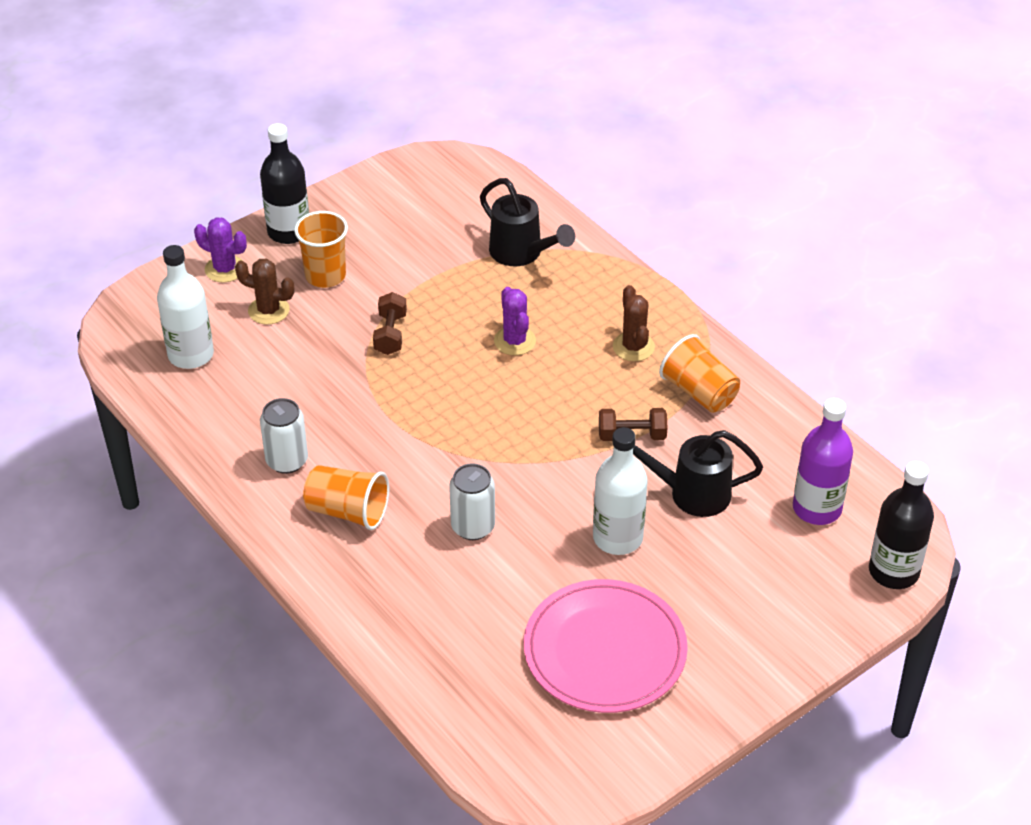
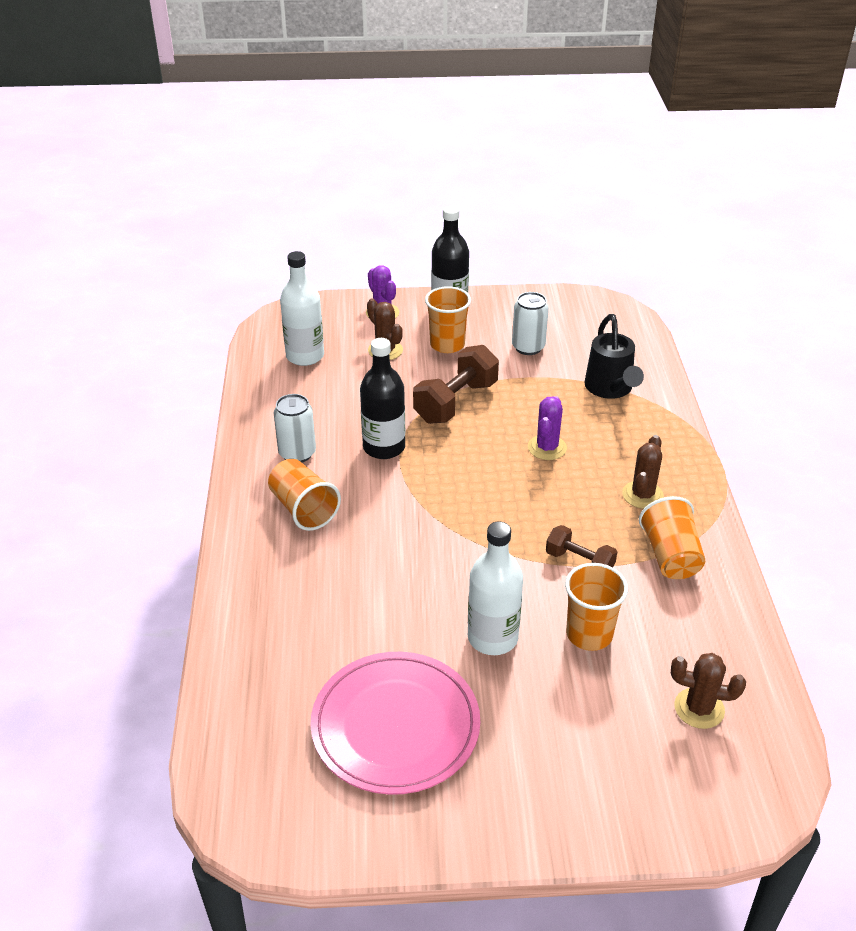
camera: 35 degrees right, 5 degrees down
(390, 334) = (456, 402): brown dumbbell -> brown dumbbell, size x1.68
(473, 527) = (384, 567): white can -> white can (528, 347)
(690, 493) = (589, 634): black watering can -> orange cup
(817, 508) = (699, 708): purple bottle -> brown cactus
(893, 571) = (730, 809): black bottle -> black bottle (384, 447)

